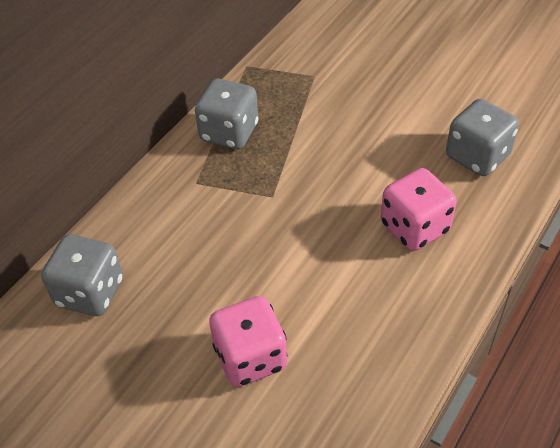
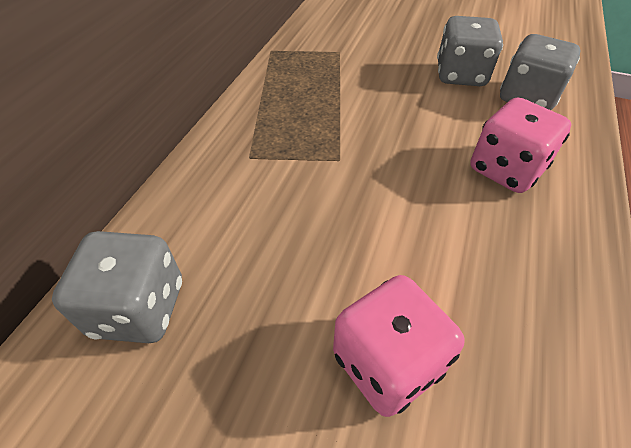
camera: 15 degrees left, 0 degrees up
(229, 132) = (271, 106): grey dice -> grey dice (460, 75)

